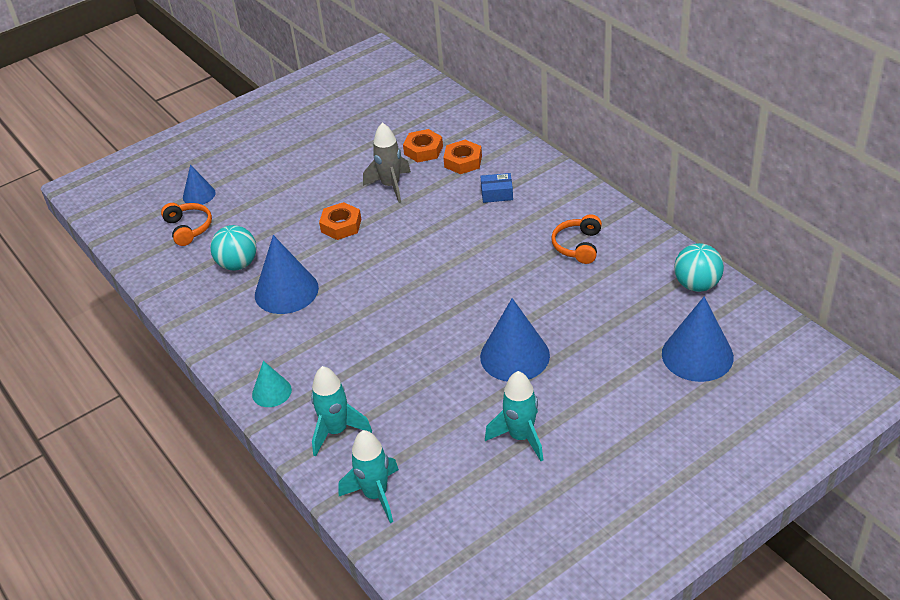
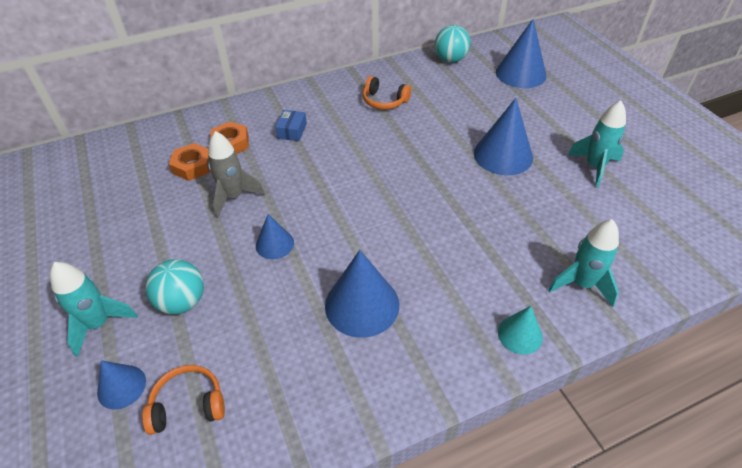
camera: 80 degrees left, 5 degrees up
(238, 264) = (292, 350): turquoise ball -> turquoise ball (182, 302)
(341, 225) = (274, 244): orange nut -> blue cone
(376, 495) = (661, 265): turquoise rocket -> turquoise rocket (99, 324)

